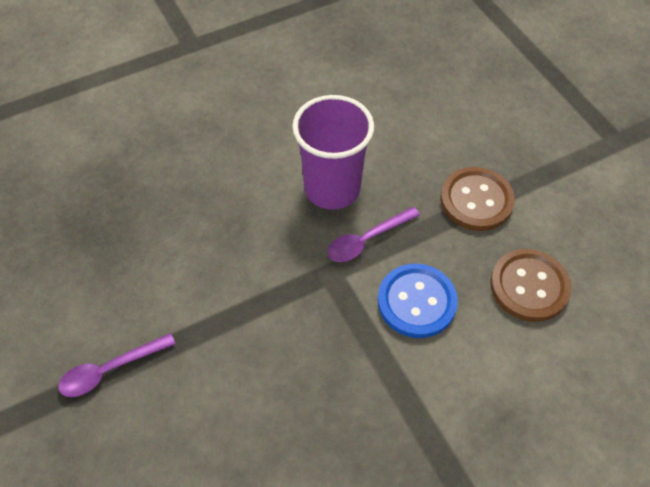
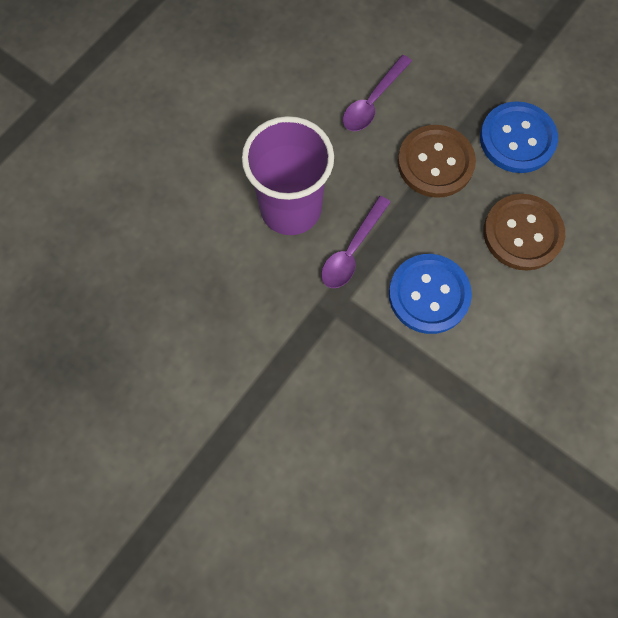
camera: 25 degrees left, 15 degrees up
(110, 370) = (174, 497): purple spoon -> purple spoon (373, 101)
(561, 209) = (517, 139): none -> blue button

